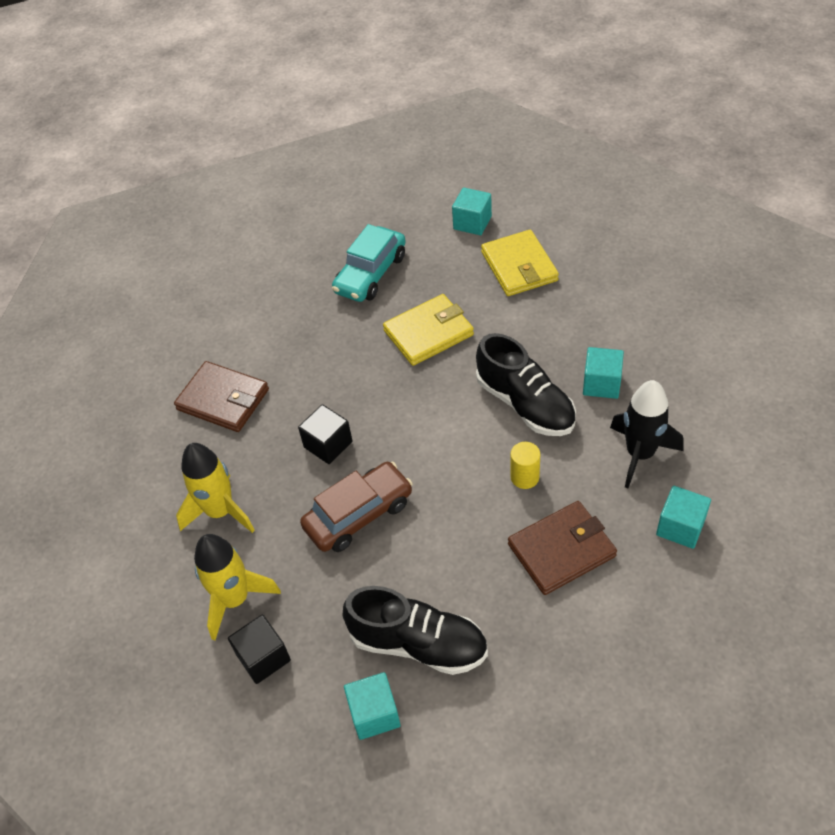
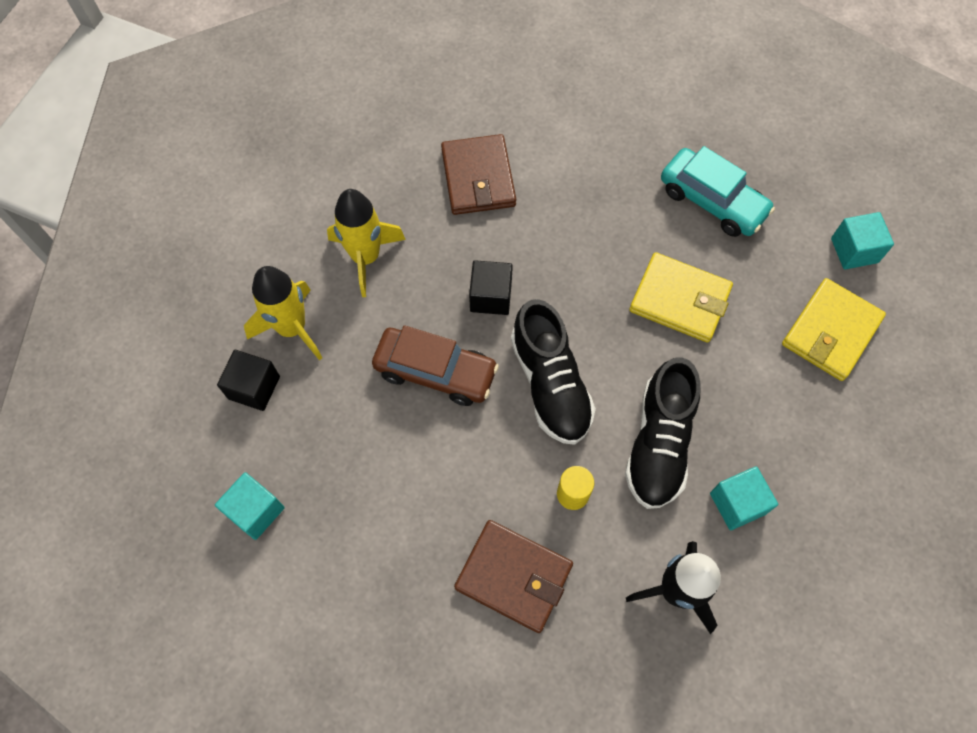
camera: 50 degrees right, 15 degrees up
(371, 274) = (712, 201): turquoise car -> turquoise car turned 135 degrees counterclockwise
(418, 643) = (340, 506): black shoe -> black shoe (550, 384)
(680, 527) = (614, 680): turquoise cube -> none

